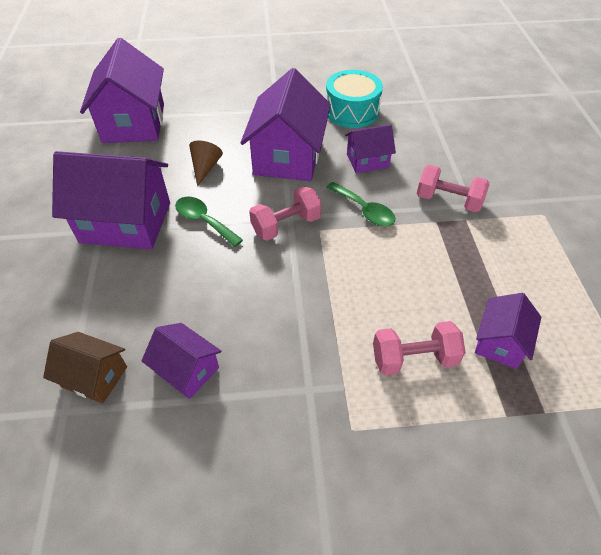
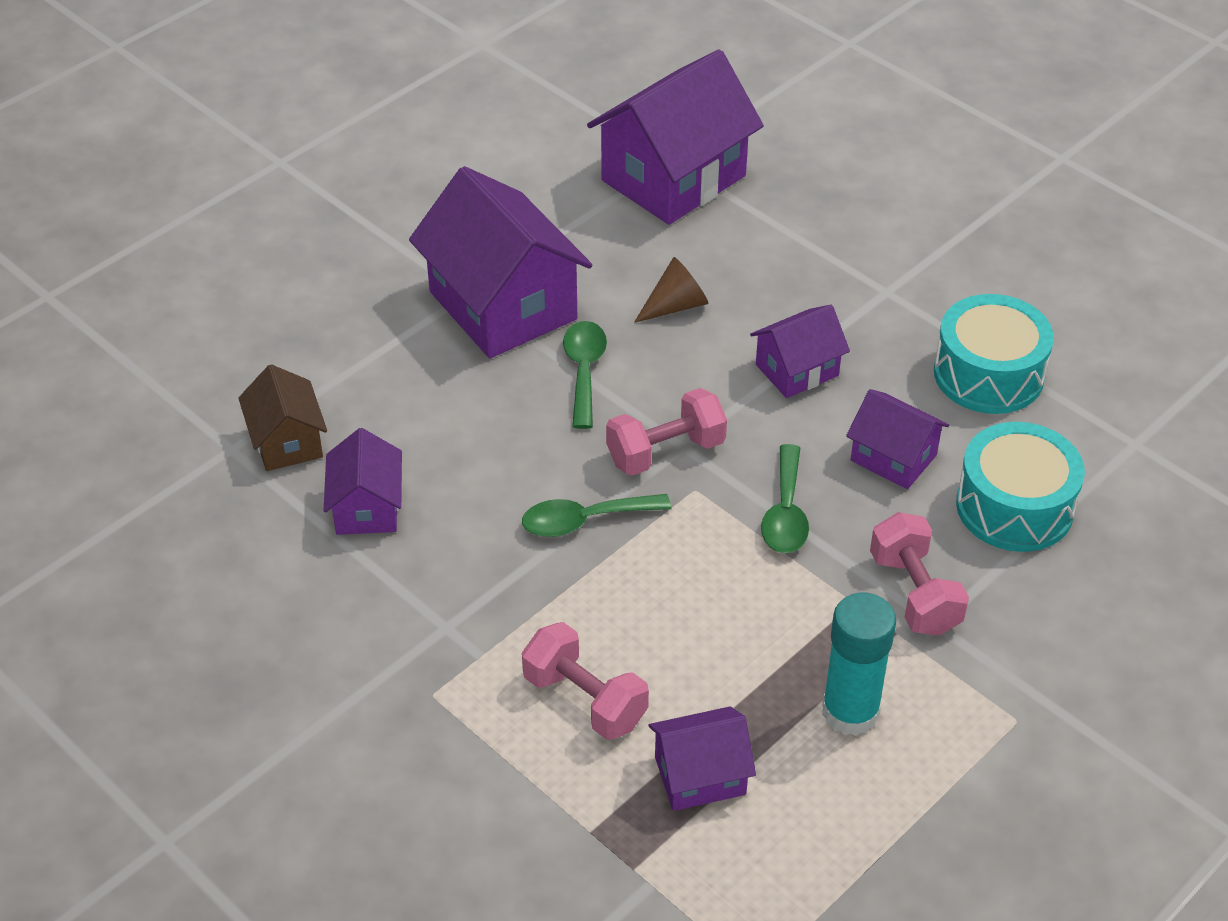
camera: 50 degrees right, 5 degrees down
(286, 225) = (665, 452): pink dumbbell -> pink dumbbell turned 45 degrees counterclockwise
(288, 157) = (797, 370): purple house -> purple house, size x0.52
(296, 281) = (584, 520): none -> green spoon
(427, 146) = (1014, 507): none -> turquoise drum
(500, 262) = (850, 712): none -> turquoise glue stick

